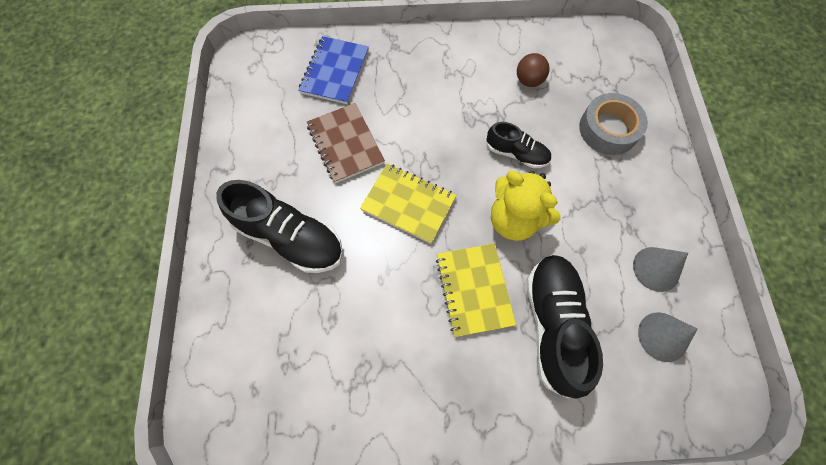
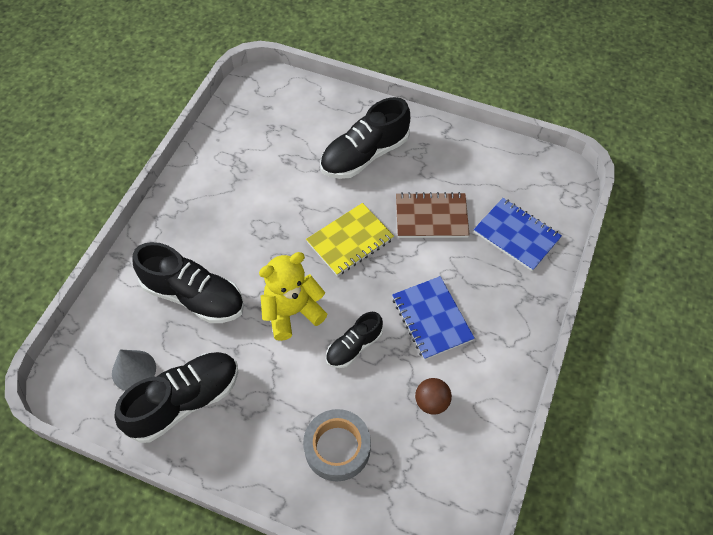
camera: 115 degrees right, 10 degrees down
(455, 106) = (431, 319): none -> blue notebook
(474, 290) = (253, 255): yellow notebook -> none
(656, 269) = (184, 401): grey cone -> black shoe

